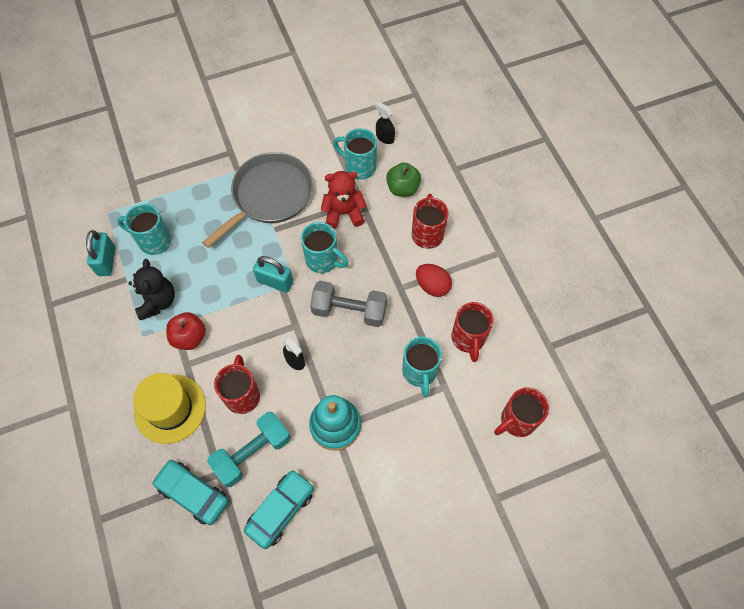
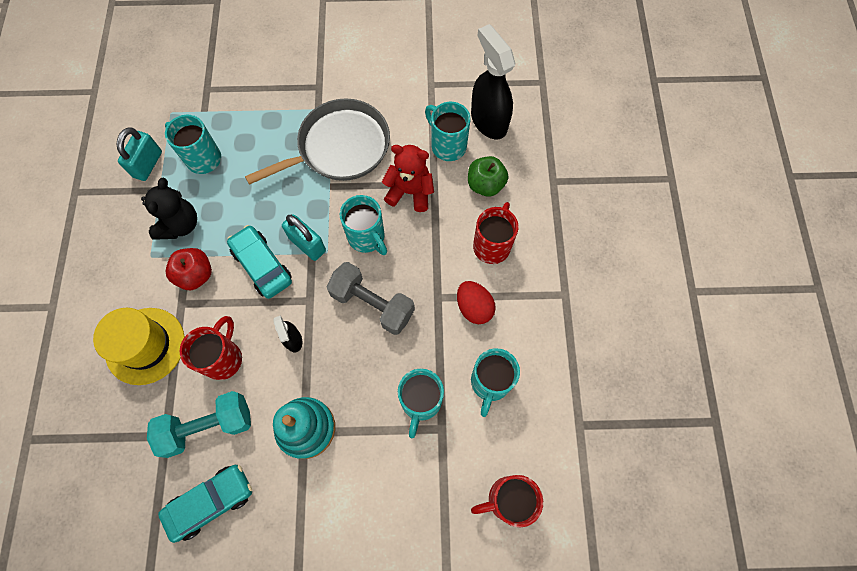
camera: 20 degrees right, 5 degrees up
(193, 493) = (130, 448): turquoise car -> turquoise car (262, 265)
(384, 137) = (488, 121): black spray bottle -> black spray bottle, size x2.01
(468, 339) = (490, 383): red mug -> turquoise mug

